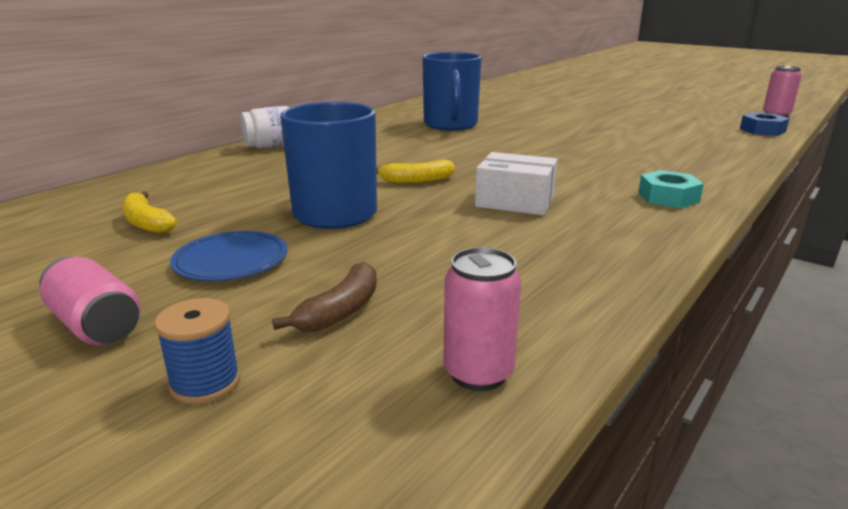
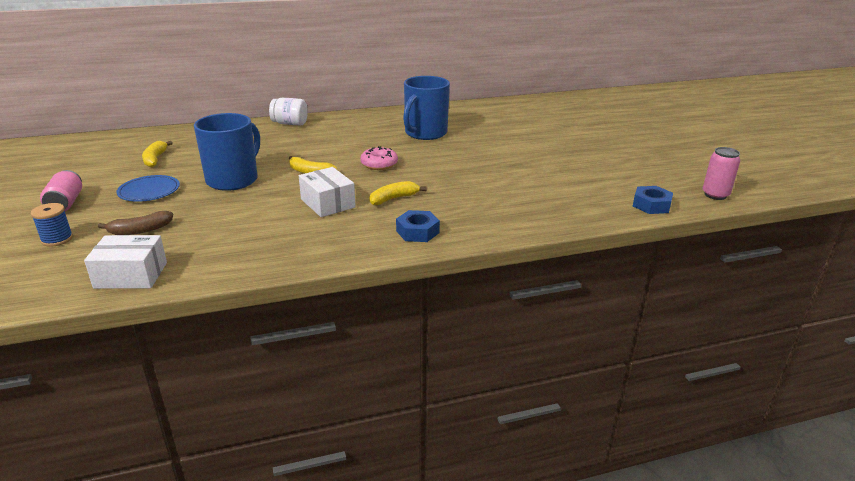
camera: 35 degrees right, 5 degrees up
(474, 157) = (379, 164): none -> pink donut
(478, 373) = (131, 275): pink can -> white box
(569, 179) = (393, 198): none -> yellow banana
(668, 197) = (417, 232): turquoise nut -> blue nut

